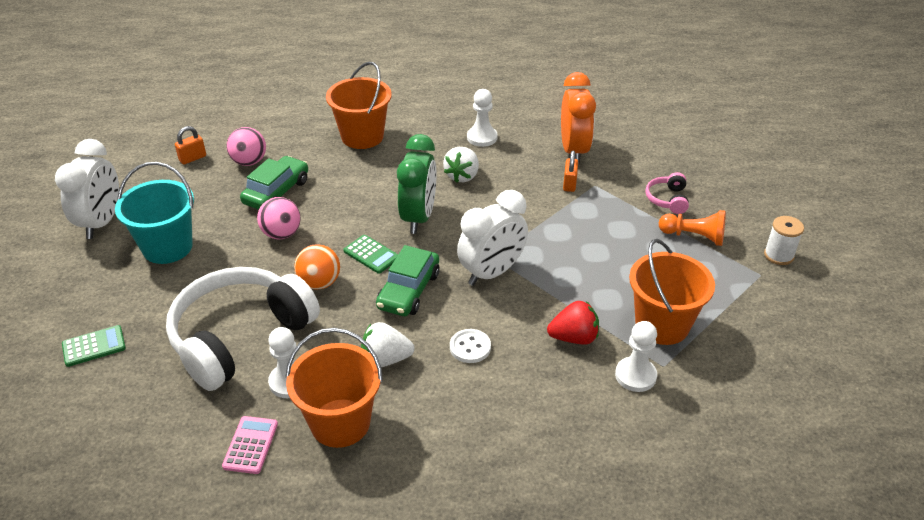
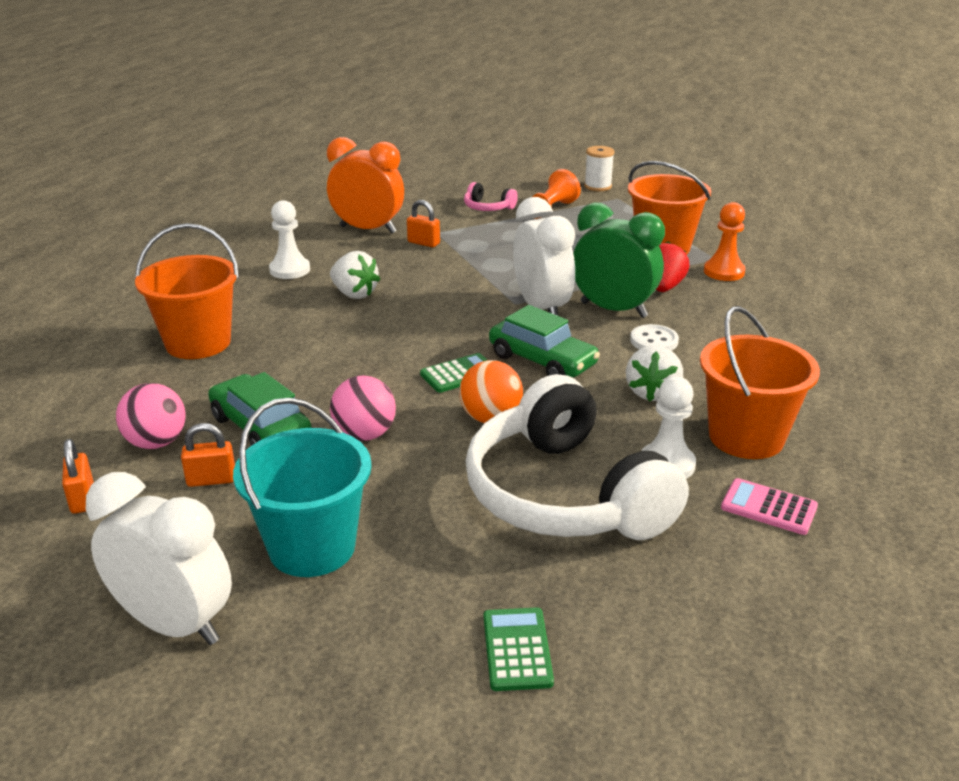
camera: 70 degrees left, 10 degrees down
(219, 192) = (211, 480): none -> orange padlock
(418, 218) = (411, 333): green clock -> green clock (613, 310)
(635, 376) = (724, 272): white pawn -> orange pawn

